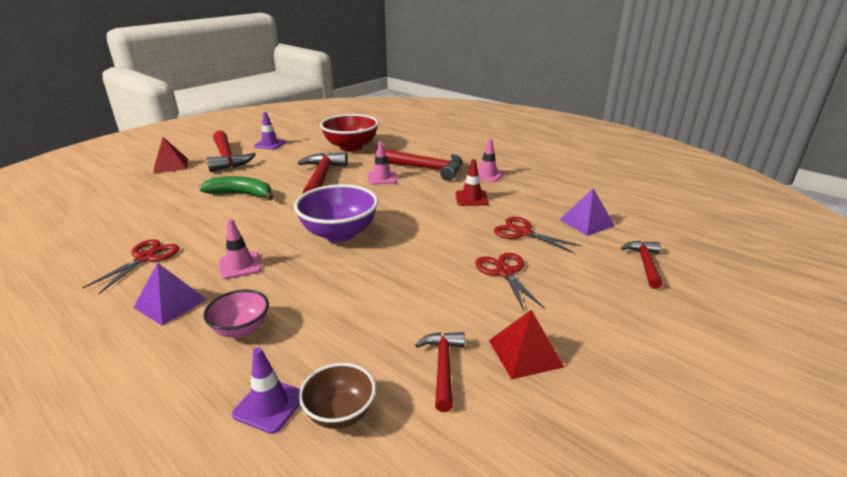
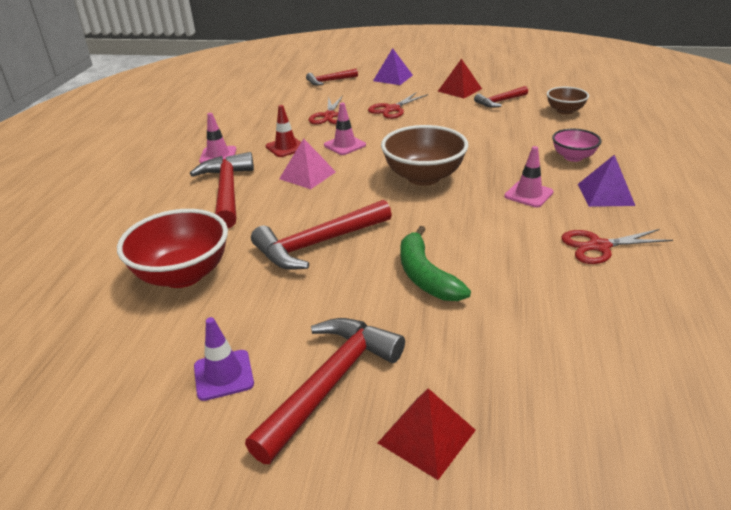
camera: 120 degrees left, 5 degrees up
(269, 405) = (592, 125): purple traffic cone -> none
(339, 233) = (423, 177): purple bowl -> brown bowl
(381, 178) = (280, 205): pink traffic cone -> pink traffic cone (344, 145)
(410, 195) = (307, 175): none -> pink pyramid
(586, 222) = (287, 102): purple pyramid -> purple pyramid (393, 78)

